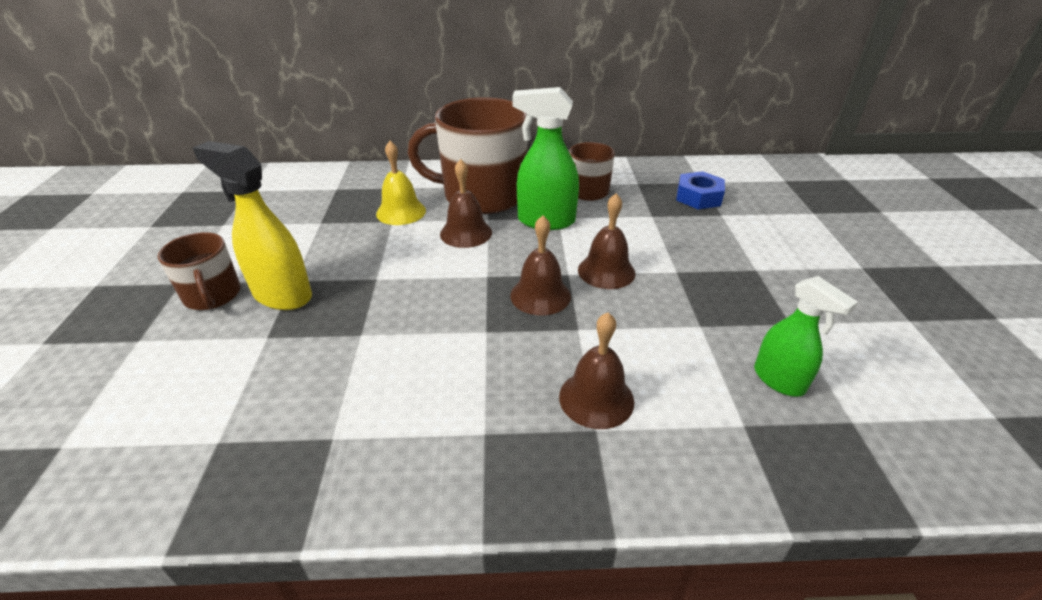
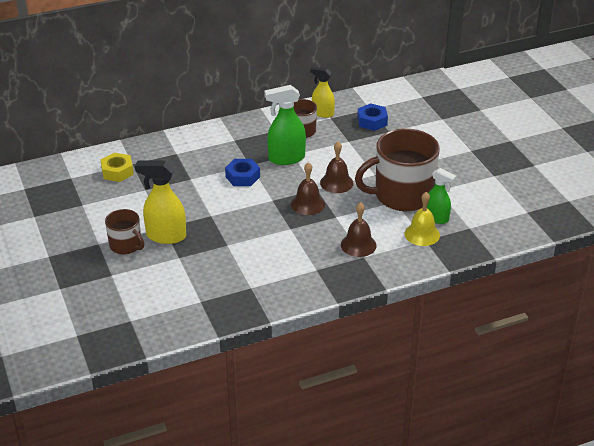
camera: 20 degrees left, 0 degrees up
(309, 194) = (117, 171): none -> yellow nut
(401, 212) = (191, 171): yellow bell -> yellow bell (422, 234)
(466, 233) = (242, 177): brown bell -> blue nut
(482, 195) = (235, 148): brown mug -> brown mug (402, 195)
(628, 176) = (322, 113): none -> yellow spray bottle

